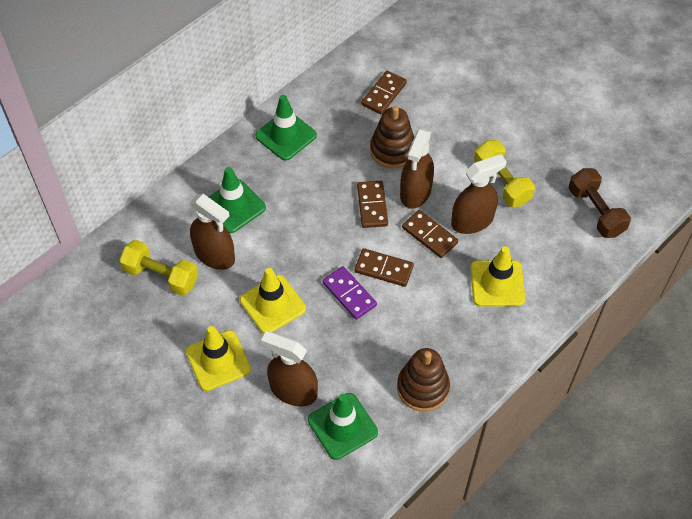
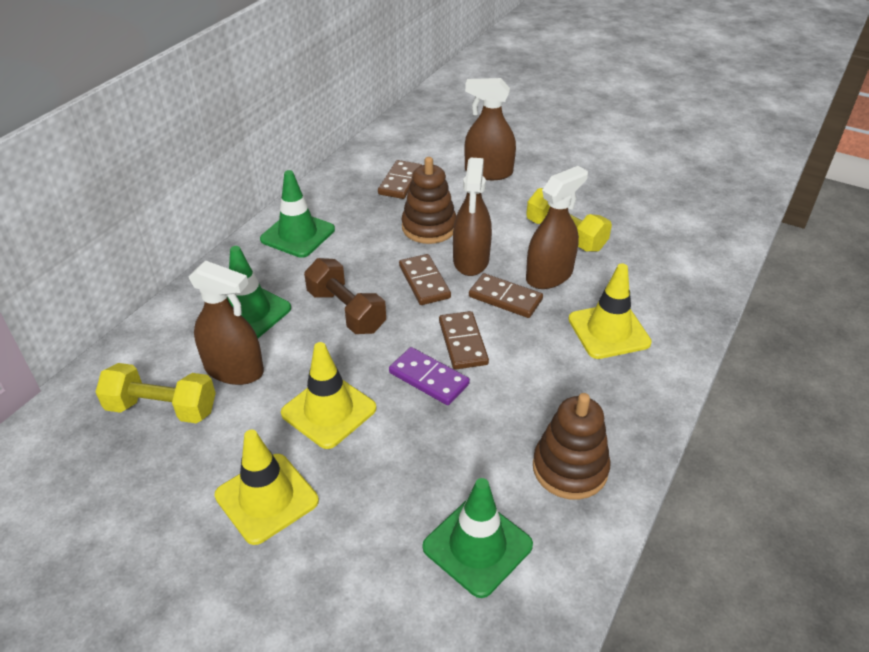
camera: 15 degrees left, 15 degrees down
(293, 390) = (389, 513): brown spray bottle -> brown spray bottle (488, 172)
(384, 269) = (463, 342): brown domino -> brown domino turned 75 degrees clockwise
(595, 212) = (682, 243): brown dumbbell -> brown dumbbell (346, 311)

